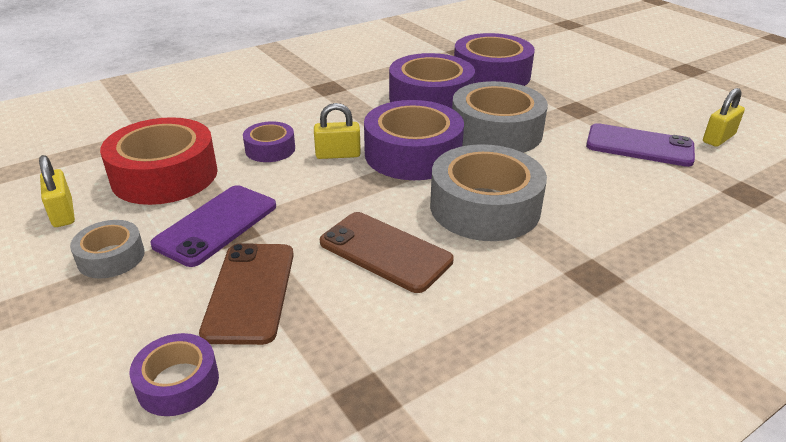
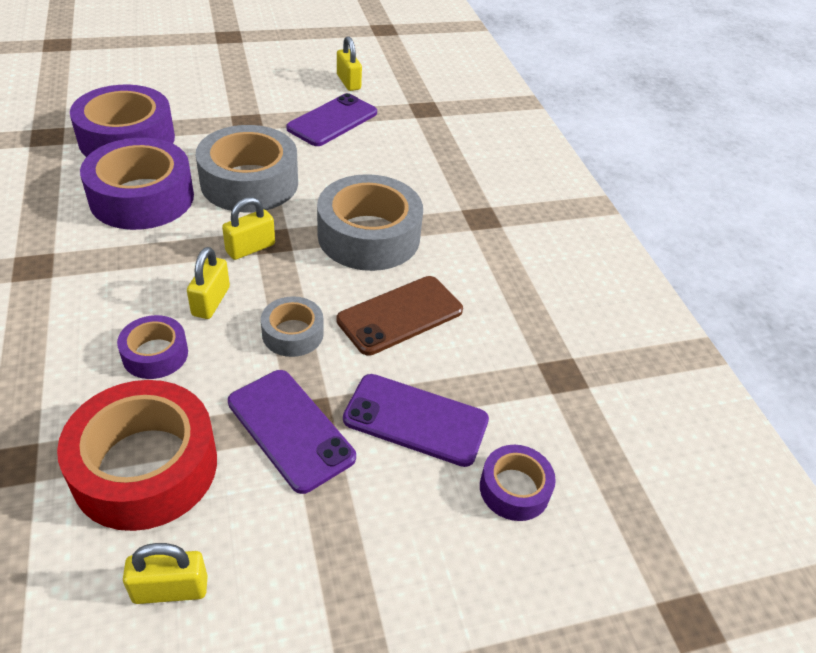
camera: 75 degrees left, 10 degrees up
(111, 257) = (302, 534): grey tape -> grey tape (293, 333)
(250, 292) = (415, 420): brown phone -> purple phone
(413, 154) = (250, 248): purple tape -> yellow padlock

